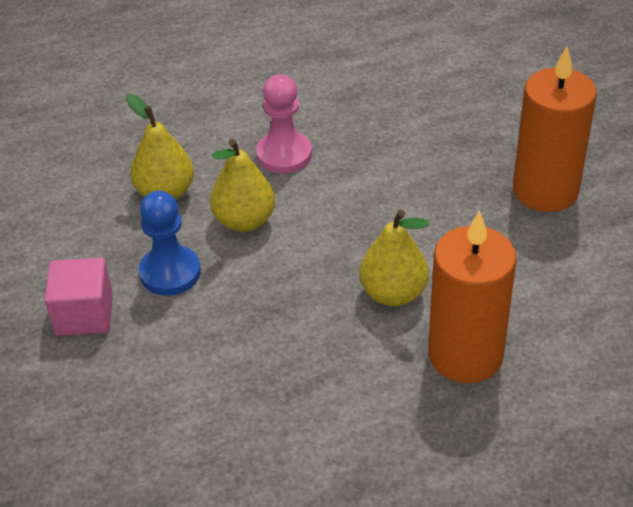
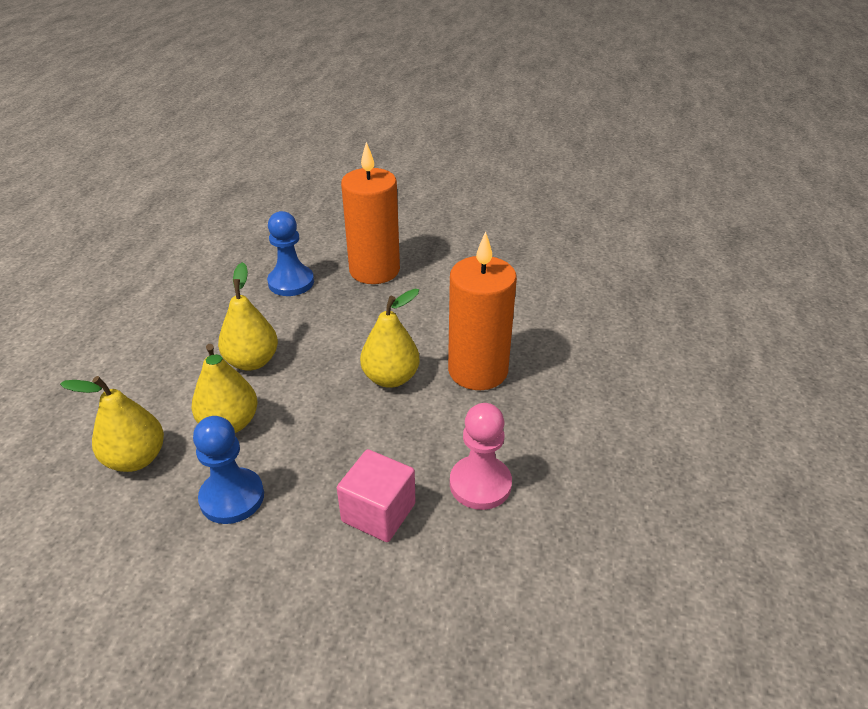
camera: 60 degrees left, 5 degrees down
(84, 315) = (213, 586): pink cube -> pink cube (378, 512)
(284, 154) = (188, 368): pink pawn -> pink pawn (480, 484)
(328, 187) = (252, 361): none -> yellow pear
(461, 144) = (291, 282): none -> blue pawn

